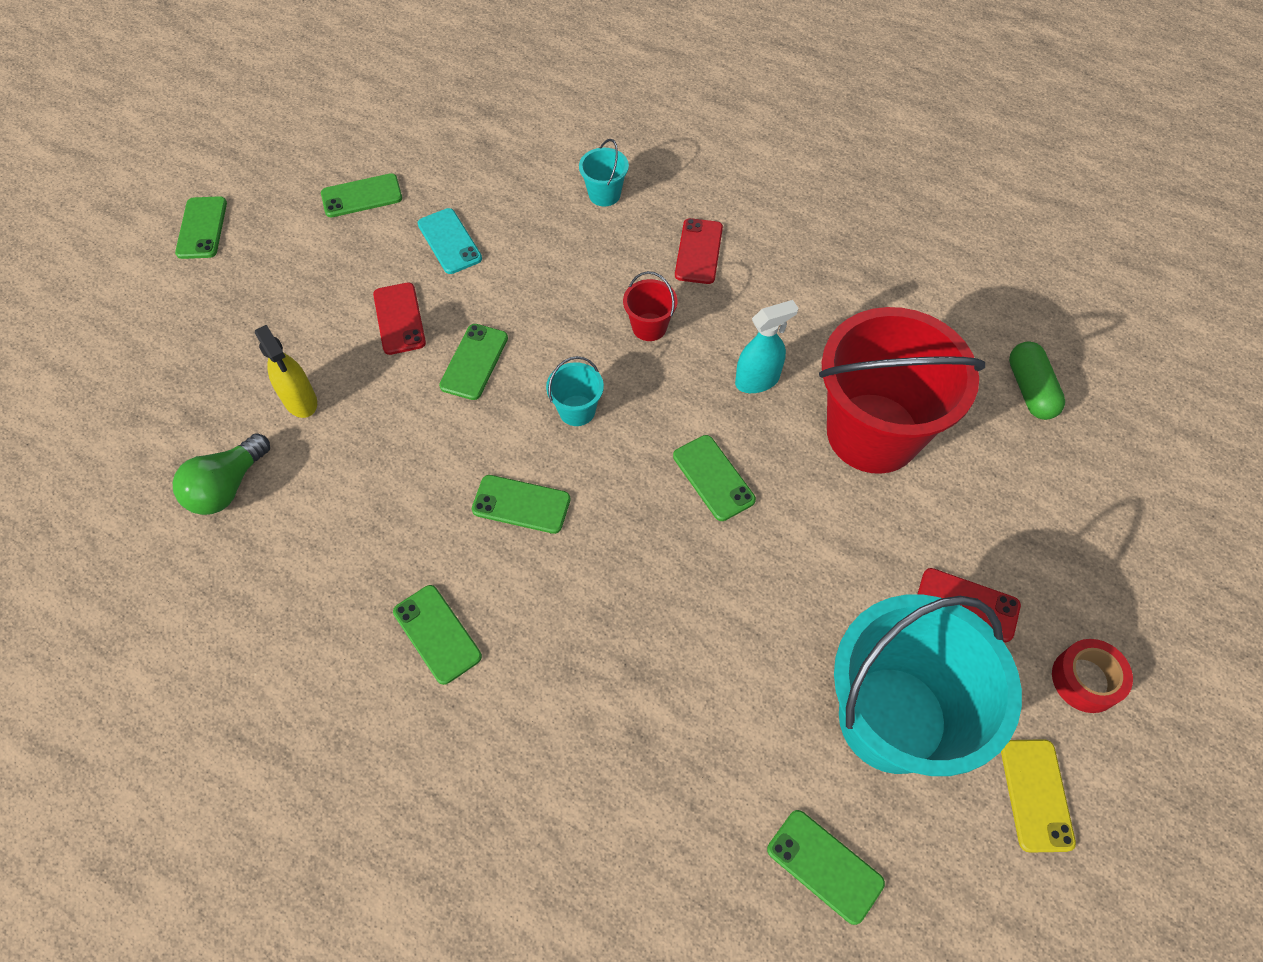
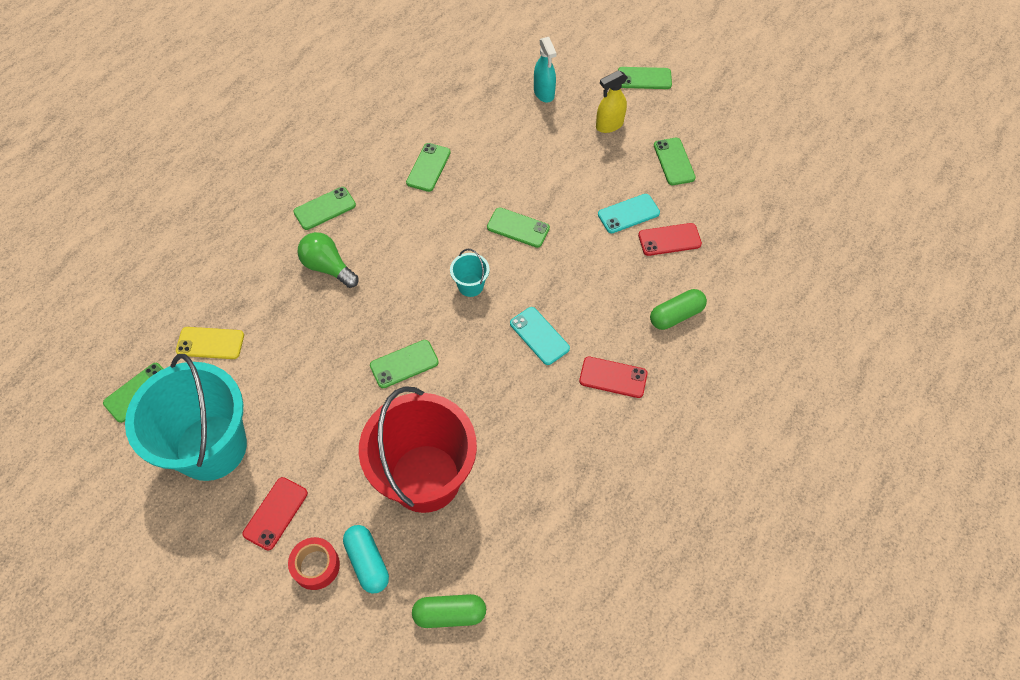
camera: 95 degrees right, 0 degrees up
(227, 487) = (439, 108): green light bulb -> green light bulb (328, 267)
(300, 401) = (497, 138): yellow spray bottle -> yellow spray bottle (609, 125)
(399, 319) = (558, 186): red phone -> red phone (669, 239)
(521, 504) = (403, 251): green phone -> green phone (428, 167)
(604, 194) = (676, 315): turquoise bucket -> green capsule
(649, 327) = (539, 336): red bucket -> turquoise phone
(757, 380) = (483, 403): turquoise spray bottle -> turquoise spray bottle (544, 93)
(998, 483) = (367, 562): none -> turquoise capsule
(1036, 795) = (140, 524): yellow phone -> yellow phone (210, 343)
(1085, 680) = (203, 581): red tape -> red tape (316, 566)

